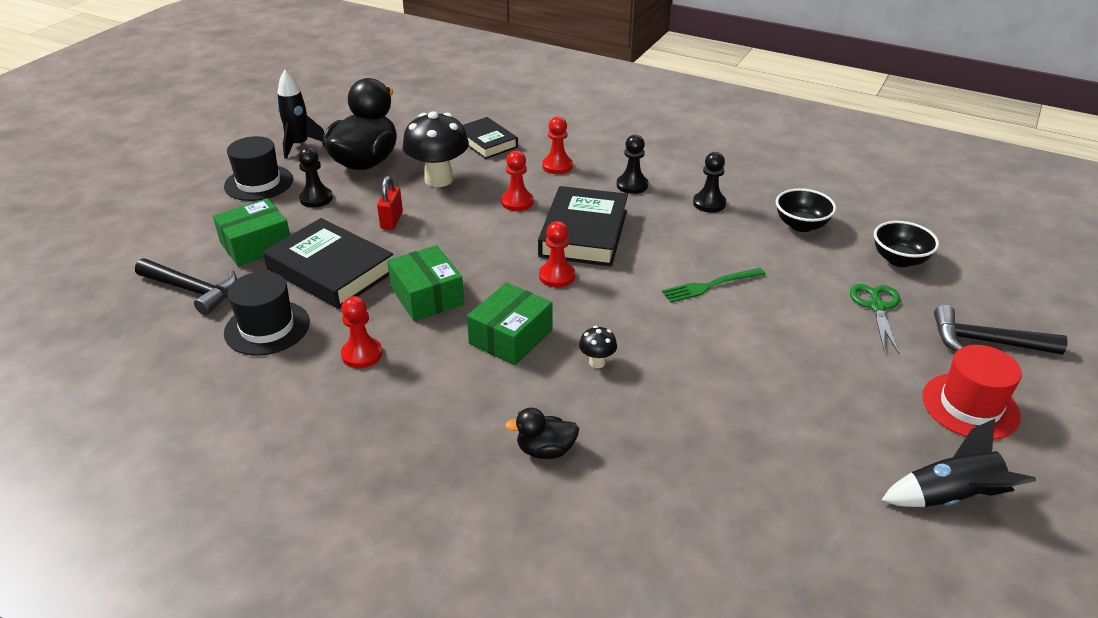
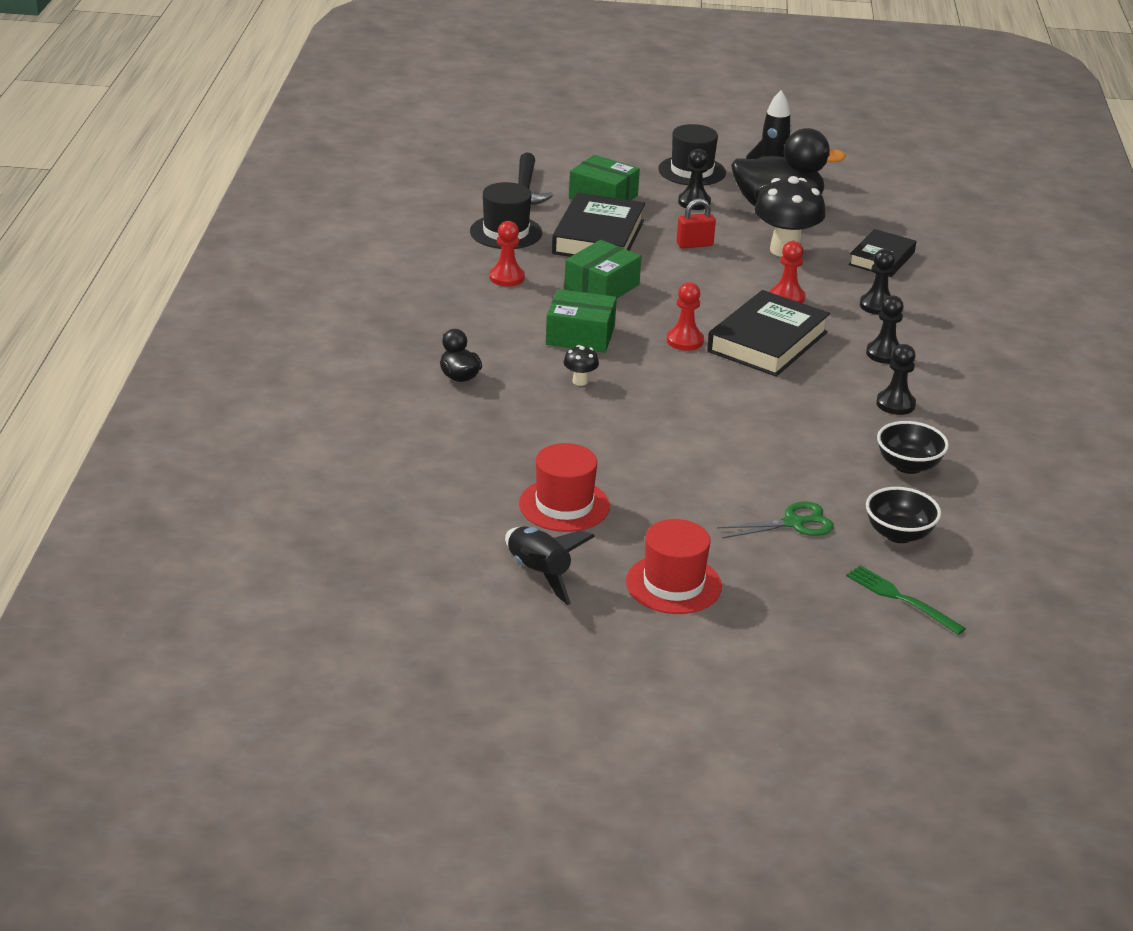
camera: 65 degrees right, 5 degrees down
(557, 166) = (877, 306): red pawn -> black pawn
(583, 233) = (767, 342): black book -> black book turned 45 degrees counterclockwise
(710, 285) = (743, 423): green fork -> green fork (901, 598)
(825, 441) = (564, 505): none -> red hat
(985, 341) = (789, 594): black hammer -> none

